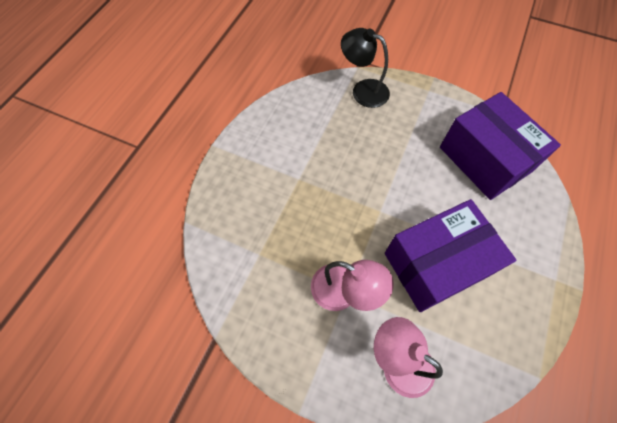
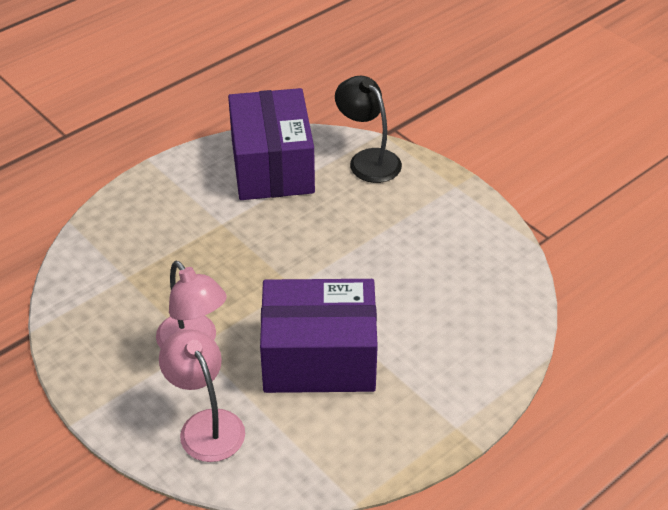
camera: 25 degrees right, 20 degrees down
(484, 159) = (467, 280): purple box -> purple box (272, 166)

